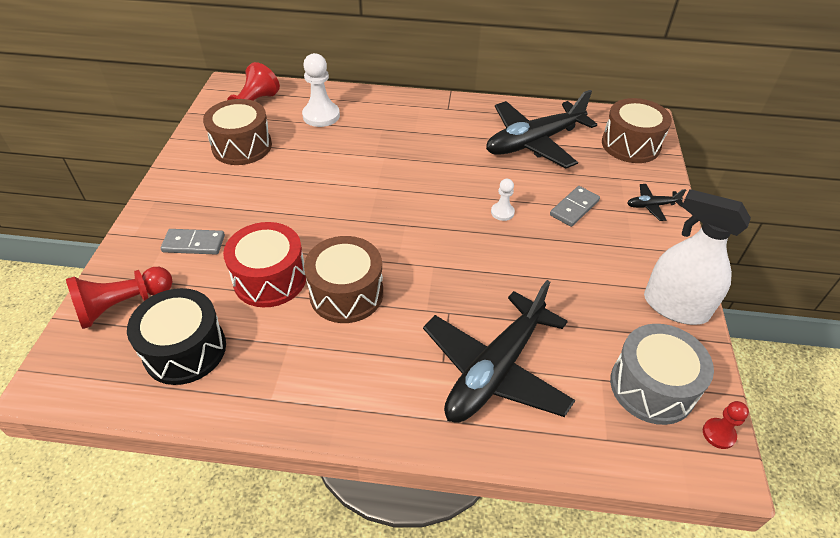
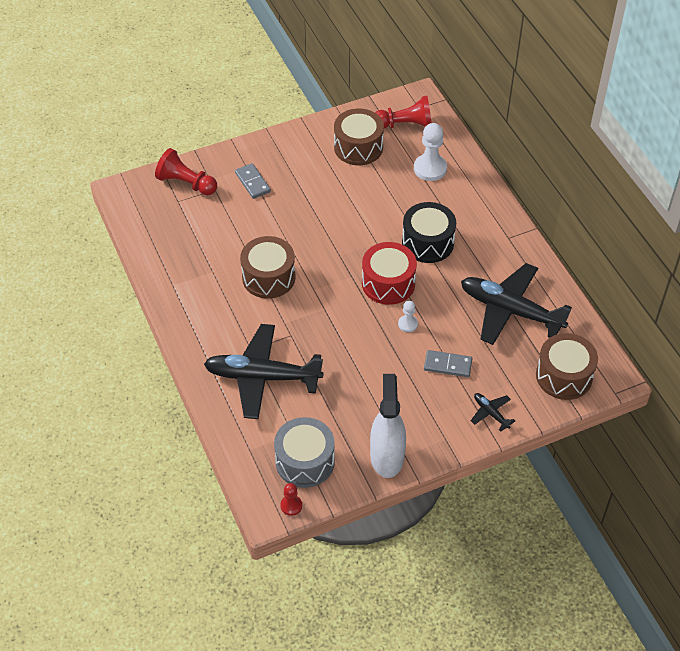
camera: 60 degrees right, 5 degrees up
(185, 350) = (177, 229): black drum -> black drum (428, 242)
(270, 279) = (253, 235): red drum -> red drum (388, 283)

